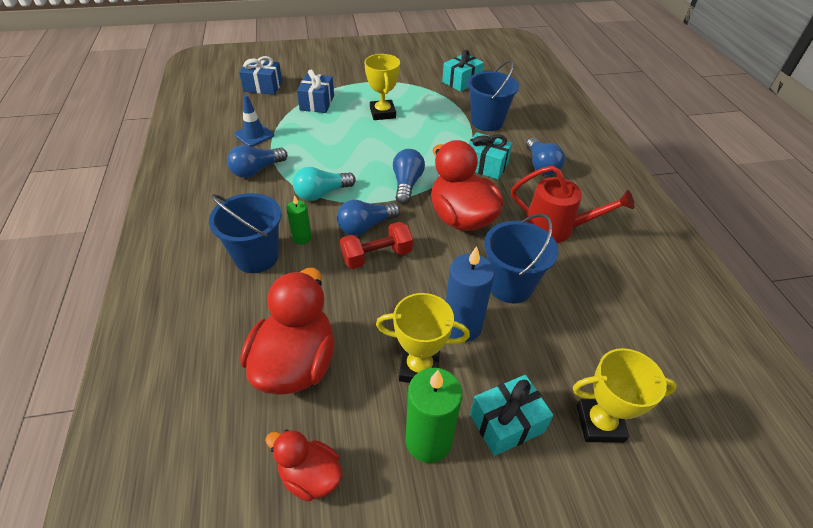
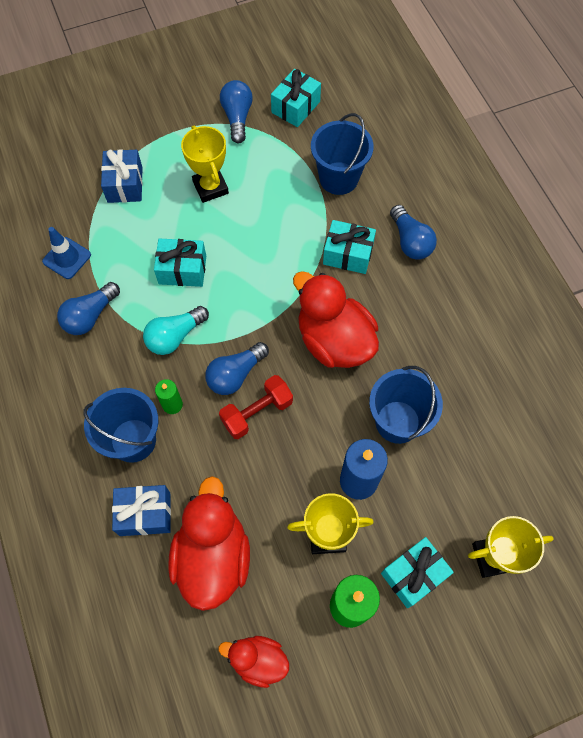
camera: 10 degrees left, 20 degrees up
(263, 86) = (47, 167): blue gift -> blue gift (145, 514)
(343, 155) = (182, 270): none -> turquoise gift
(407, 184) = (265, 302): blue light bulb -> blue light bulb (237, 117)
(556, 228) = (435, 334): red watering can -> none

